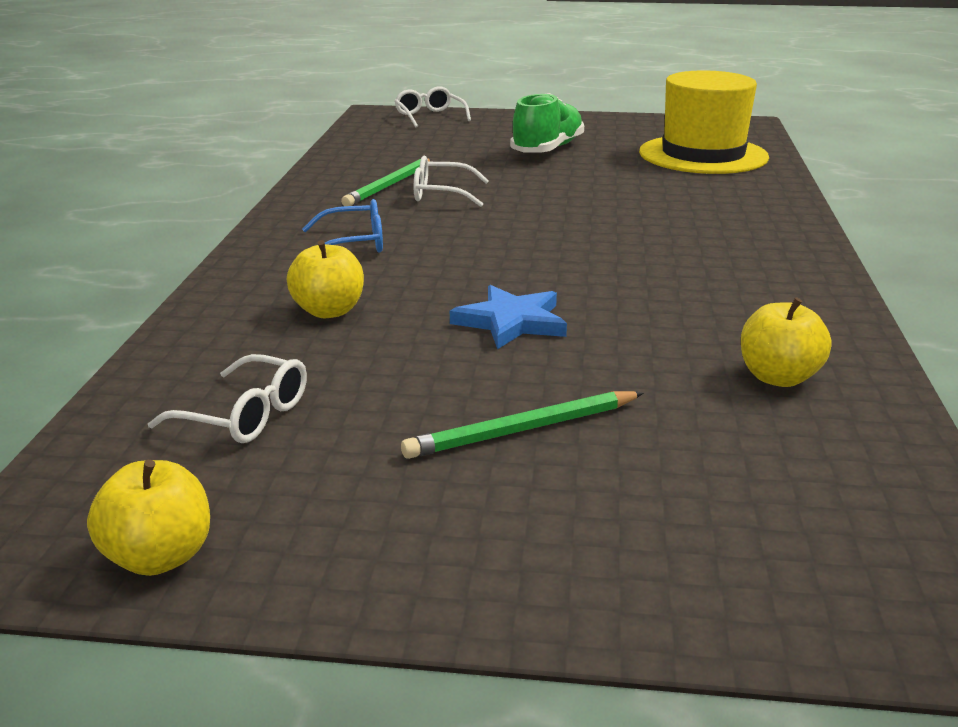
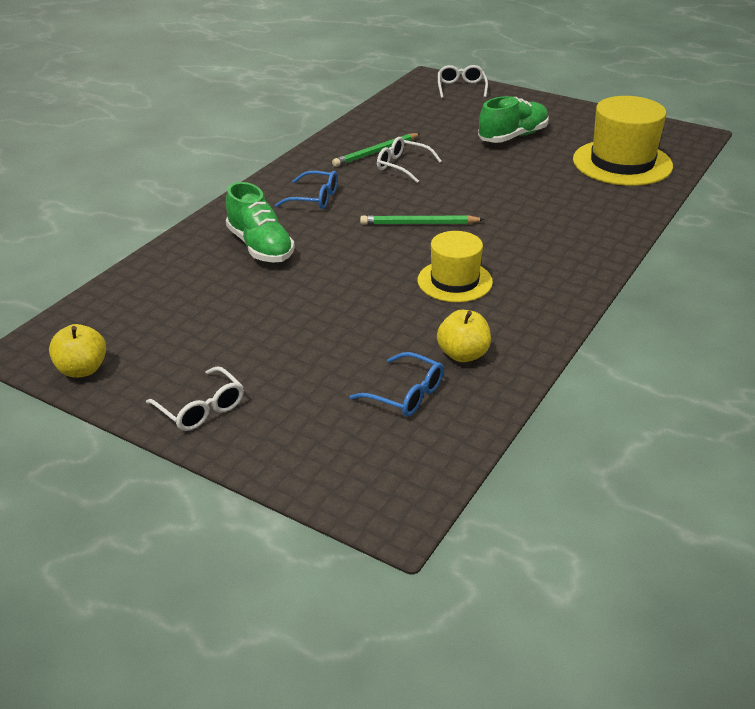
camera: 25 degrees right, 10 degrees up
(245, 416) = (169, 304): white glasses -> white glasses (201, 409)
(328, 311) = (260, 247): yellow apple -> green shoe
(511, 322) = (351, 278): blue star -> none
(523, 429) = (293, 349): green pencil -> green pencil (419, 223)
(658, 297) = (454, 281): none -> yellow hat
(766, 447) = (406, 394): none -> blue glasses

